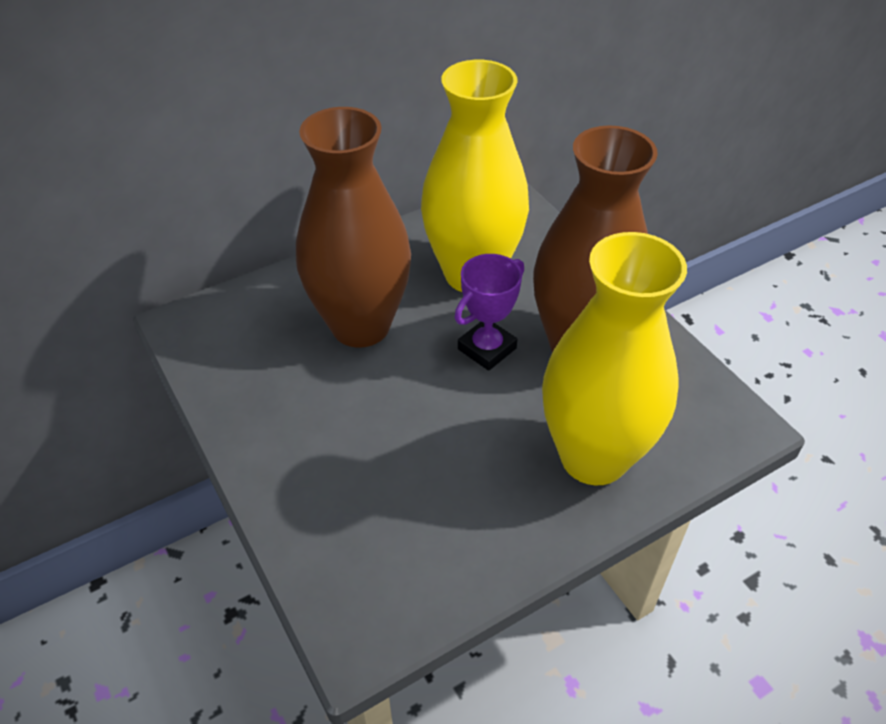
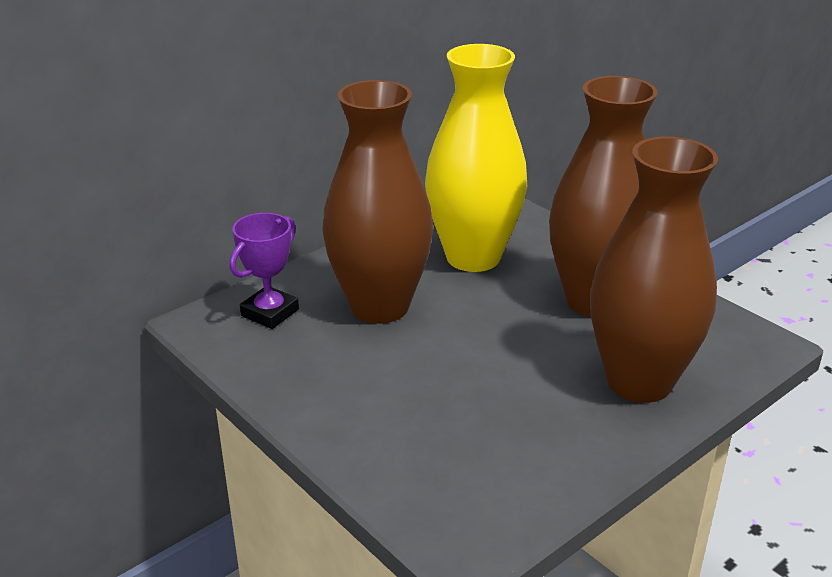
camera: 10 degrees left, 15 degrees down
(487, 349) = (508, 311): purple trophy -> purple trophy (270, 313)
(593, 457) = (639, 382): yellow vase -> brown vase

